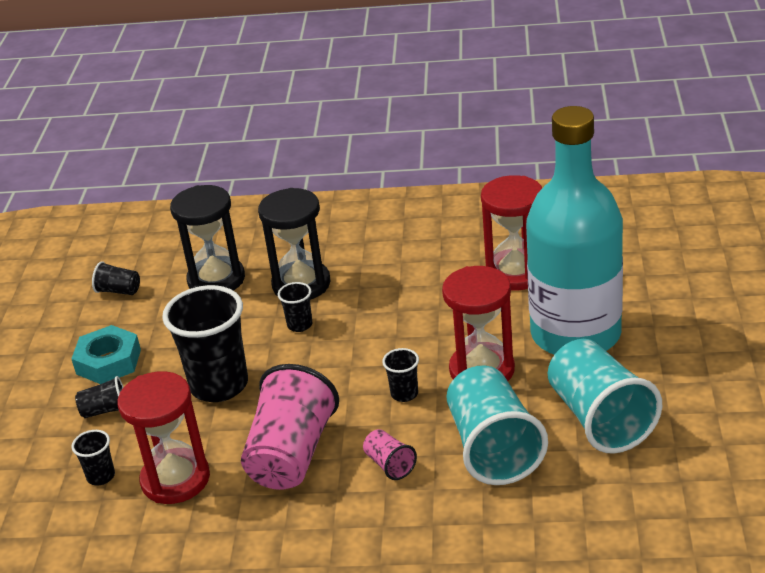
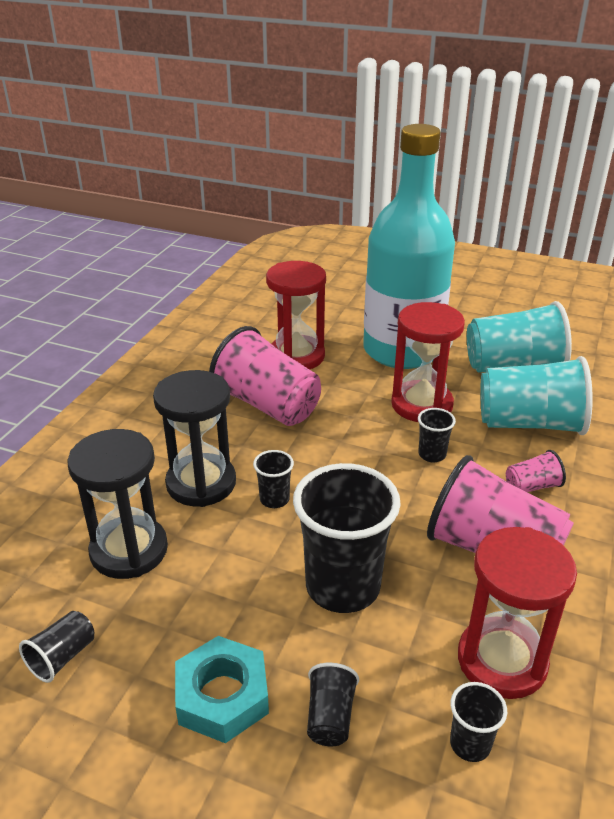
camera: 75 degrees left, 0 degrees up
(424, 282) = (267, 405): none -> pink cup

